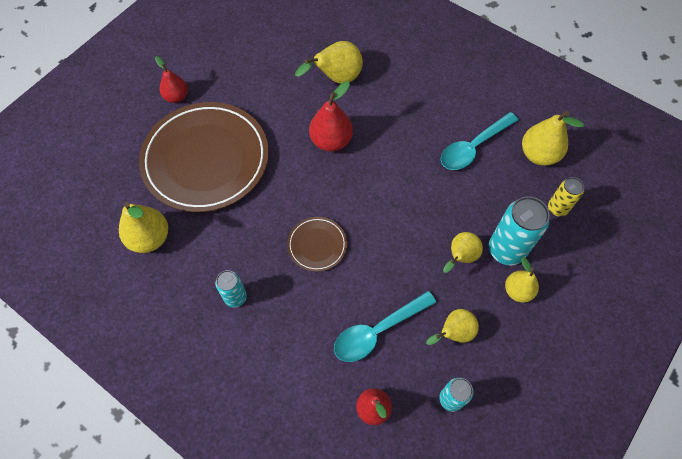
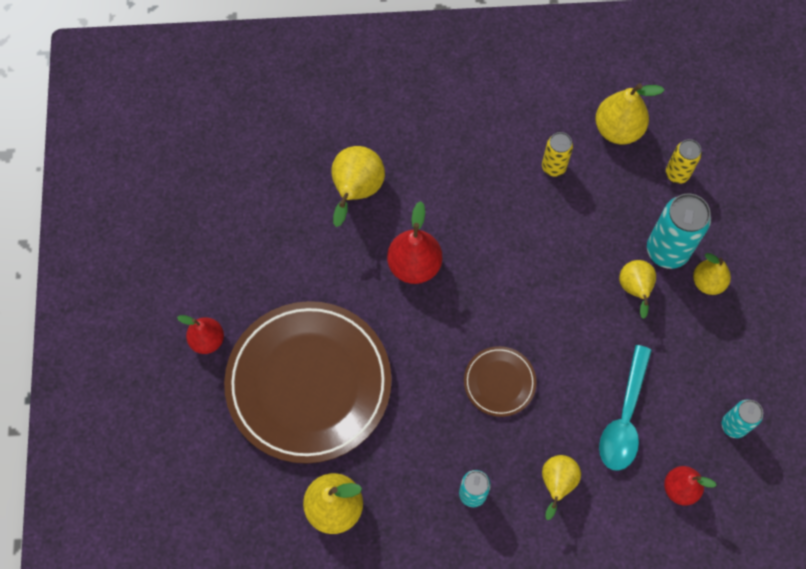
camera: 40 degrees left, 5 degrees up
(454, 333) = (688, 365): yellow pear -> yellow pear (557, 484)
(473, 147) = (553, 167): turquoise spoon -> yellow can

